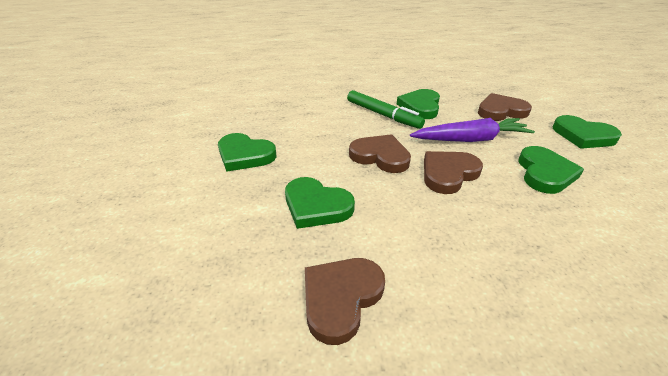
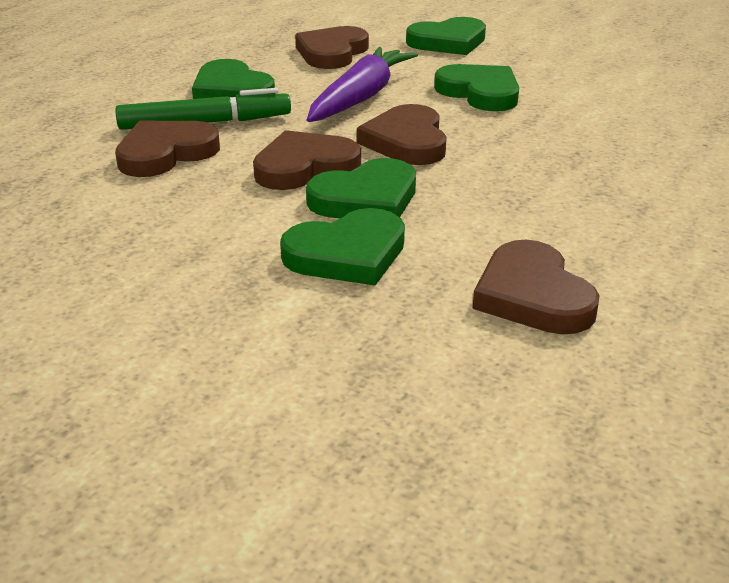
camera: 55 degrees left, 5 degrees down
(245, 155) = (121, 274): green heart -> green heart (366, 199)
(346, 119) = (165, 153): none -> brown heart

